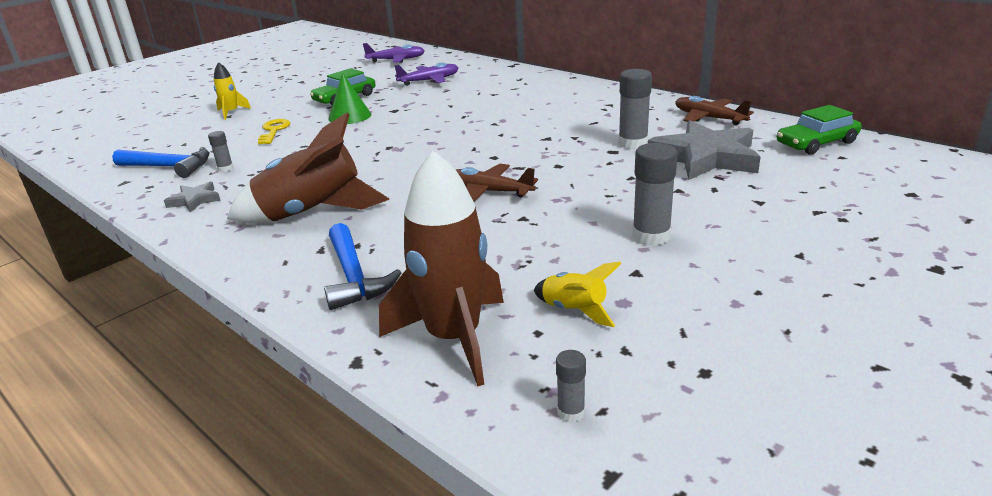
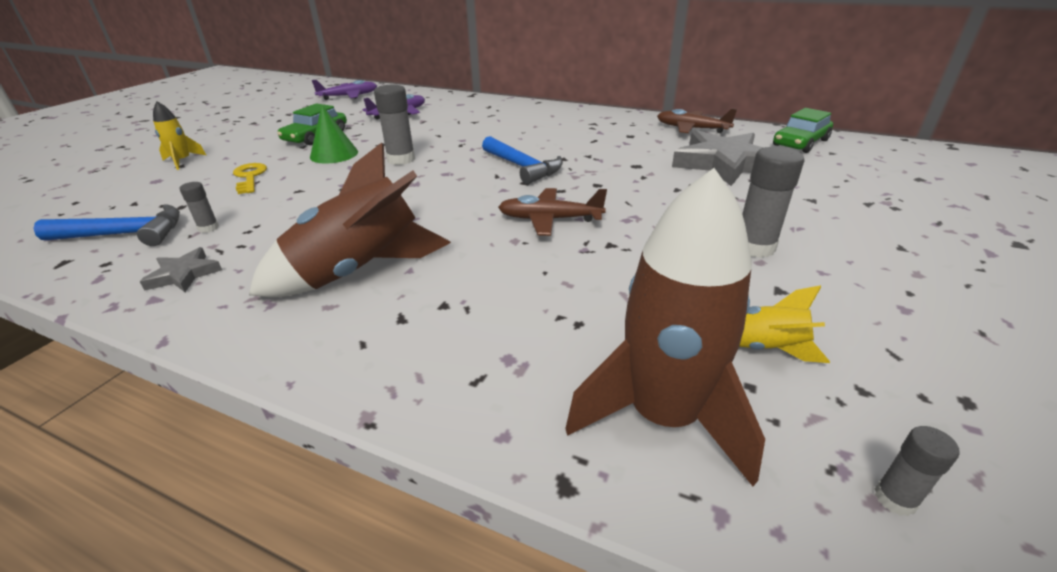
camera: 20 degrees left, 5 degrees up
(354, 277) = (471, 350): blue hammer -> blue hammer (522, 167)
(633, 143) = (648, 157): grey glue stick -> grey glue stick (401, 159)

